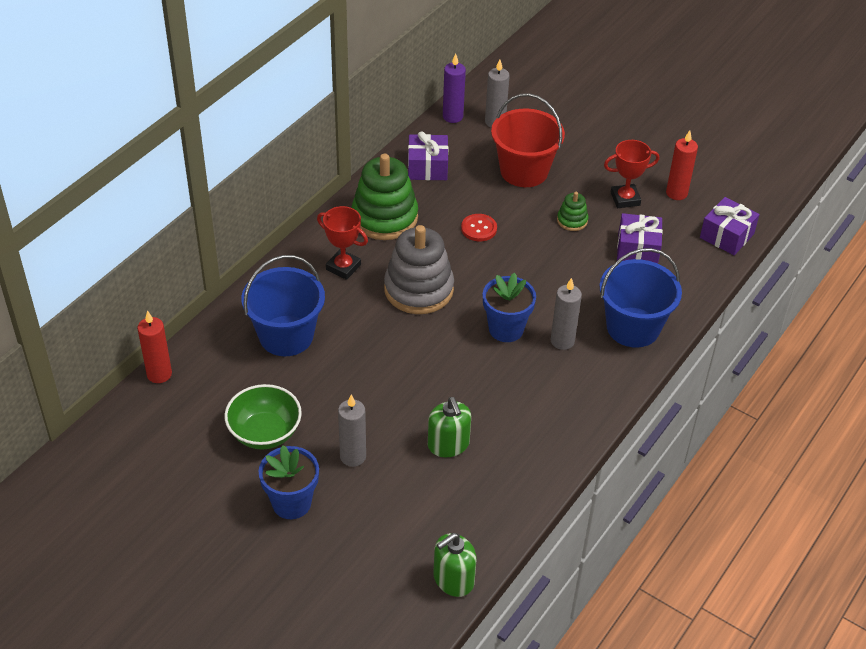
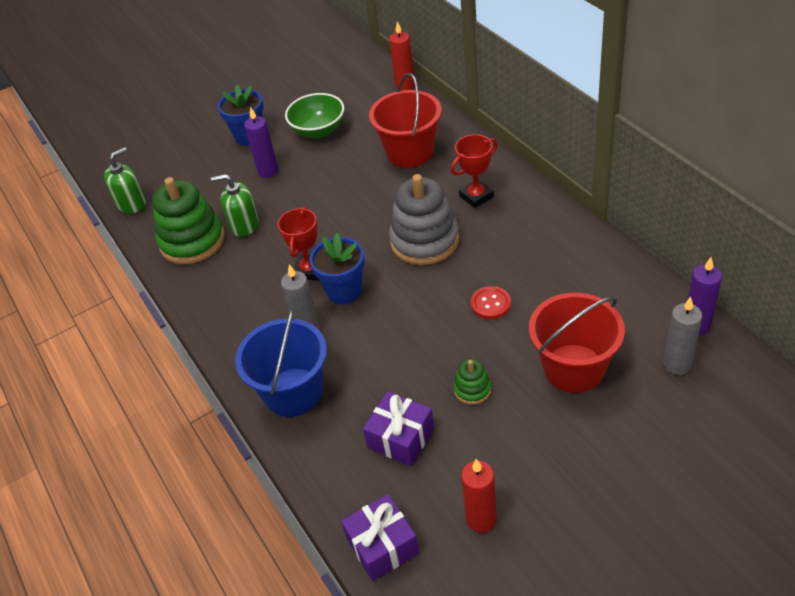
camera: 120 degrees right, 0 degrees up
(286, 336) = (410, 152): blue bucket -> red bucket
(353, 456) = (268, 171): grey candle -> purple candle
(384, 217) = (534, 235): green stacking toy -> green stacking toy (192, 241)
(427, 167) = (605, 283): purple gift -> none
(453, 579) = (131, 204): green soap dispenser -> green soap dispenser turned 60 degrees clockwise
(625, 199) = (490, 456): red trophy -> red trophy (309, 270)

